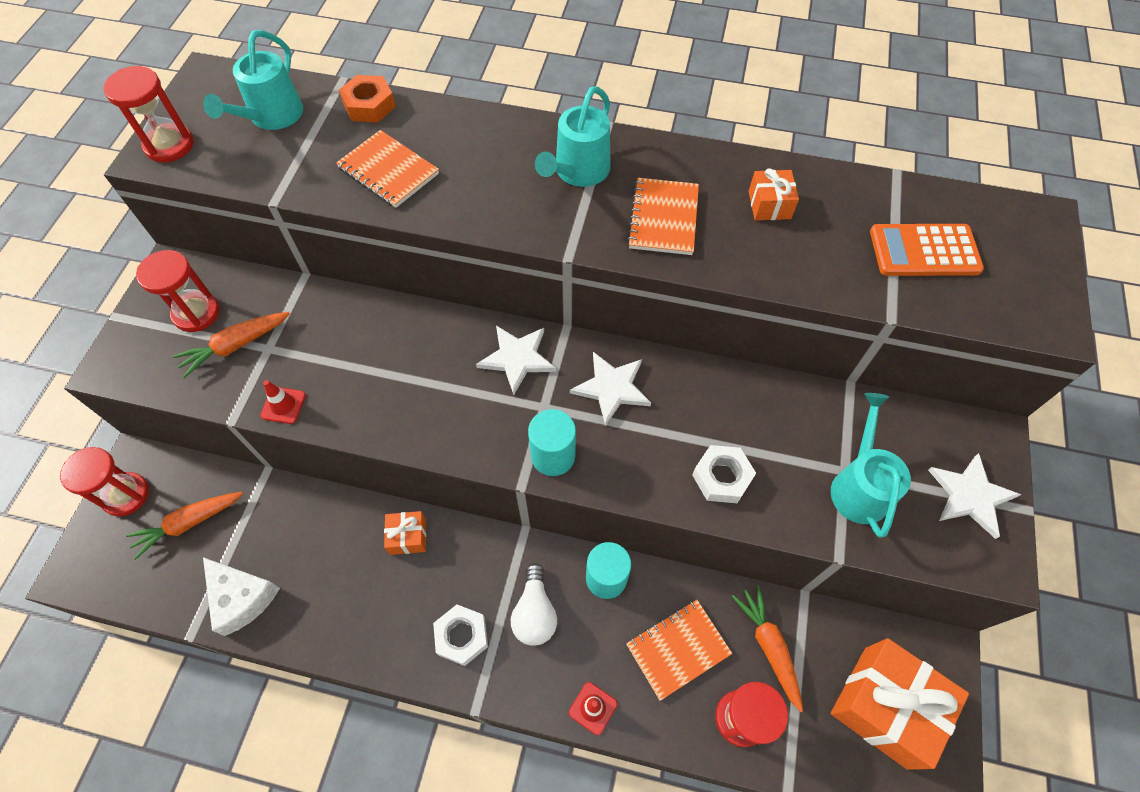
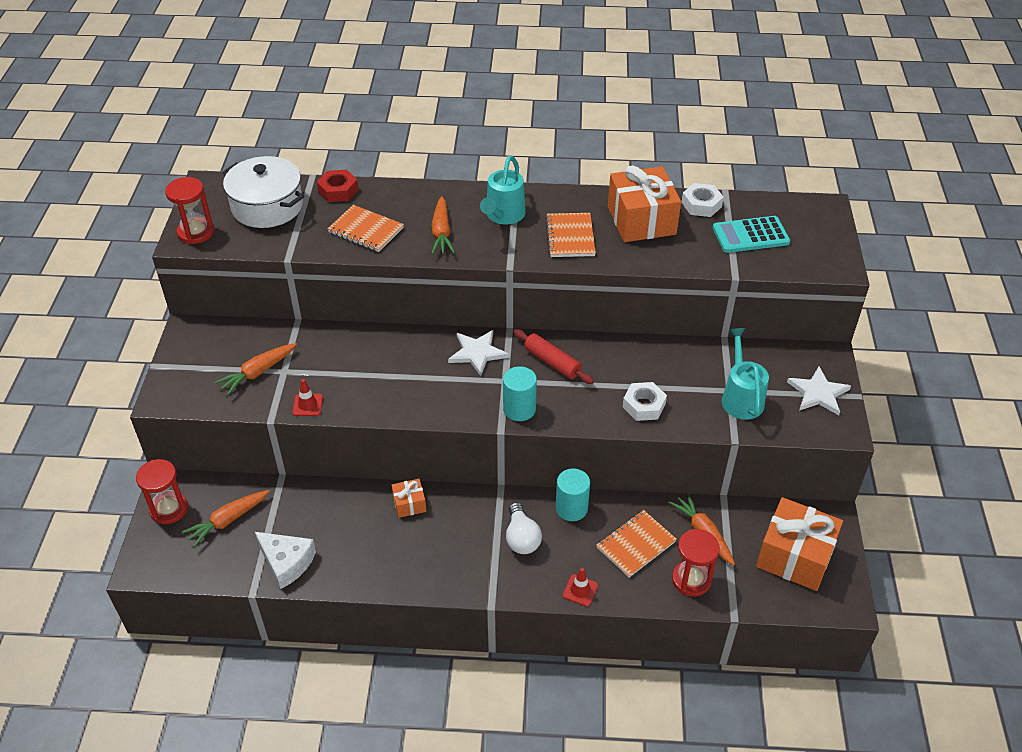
camera: 10 degrees left, 15 degrees down
(196, 313) = (219, 355): red hourglass -> none
(272, 117) = (267, 206): turquoise watering can -> white pot
(369, 105) = (338, 190): orange nut -> red nut
(462, 636) = (469, 561): white nut -> white nut (701, 205)
(488, 187) = (441, 232): none -> orange carrot
(611, 388) = (552, 362): white star -> red rolling pin
(769, 205) = (641, 220): orange gift -> orange gift, size x2.11
(924, 251) = (750, 235): orange calculator -> turquoise calculator

